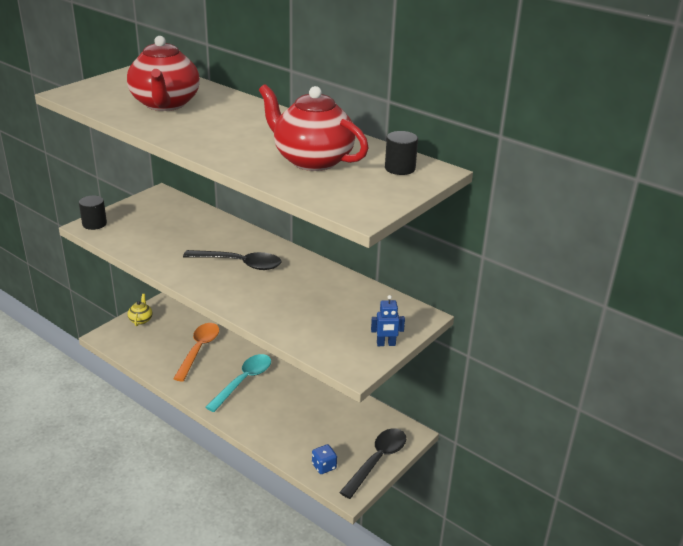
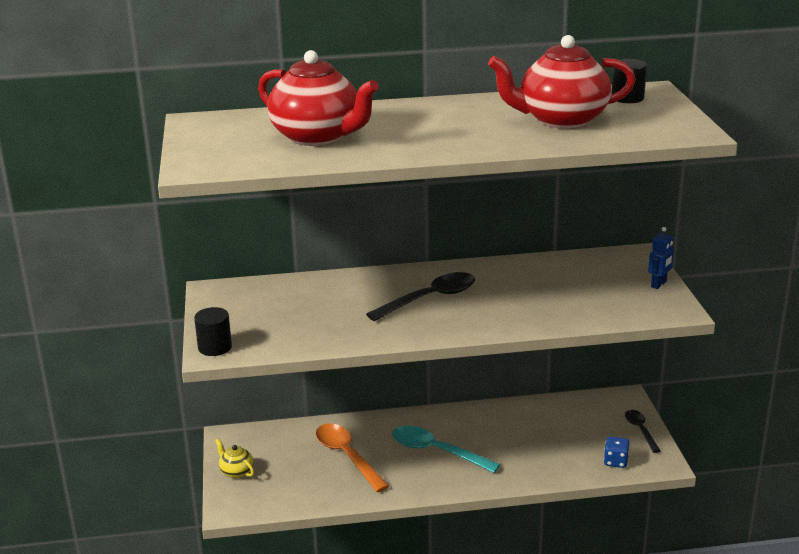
camera: 45 degrees left, 5 degrees down
(243, 381) = (437, 451): turquoise spoon -> turquoise spoon turned 45 degrees counterclockwise
(377, 461) = (640, 430): black spoon -> black spoon, size x0.59

